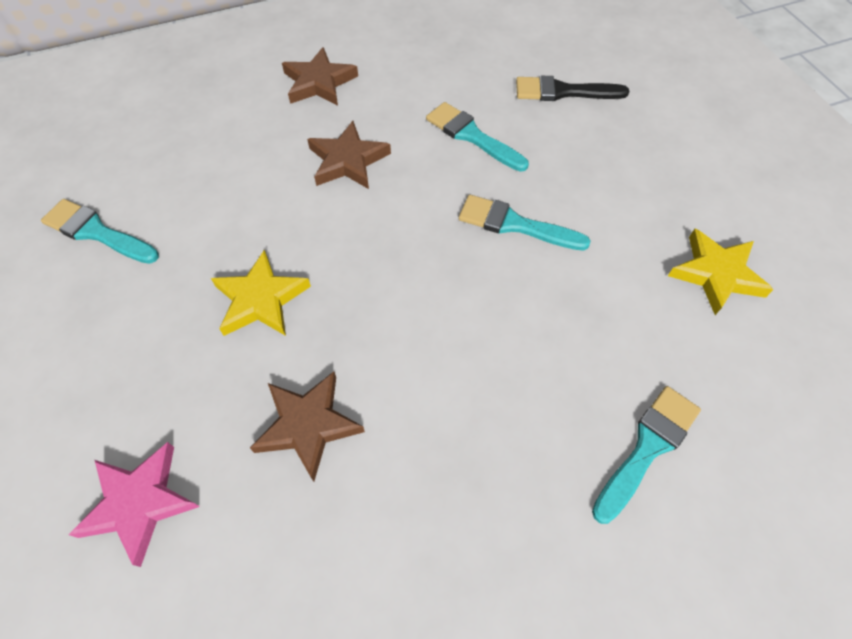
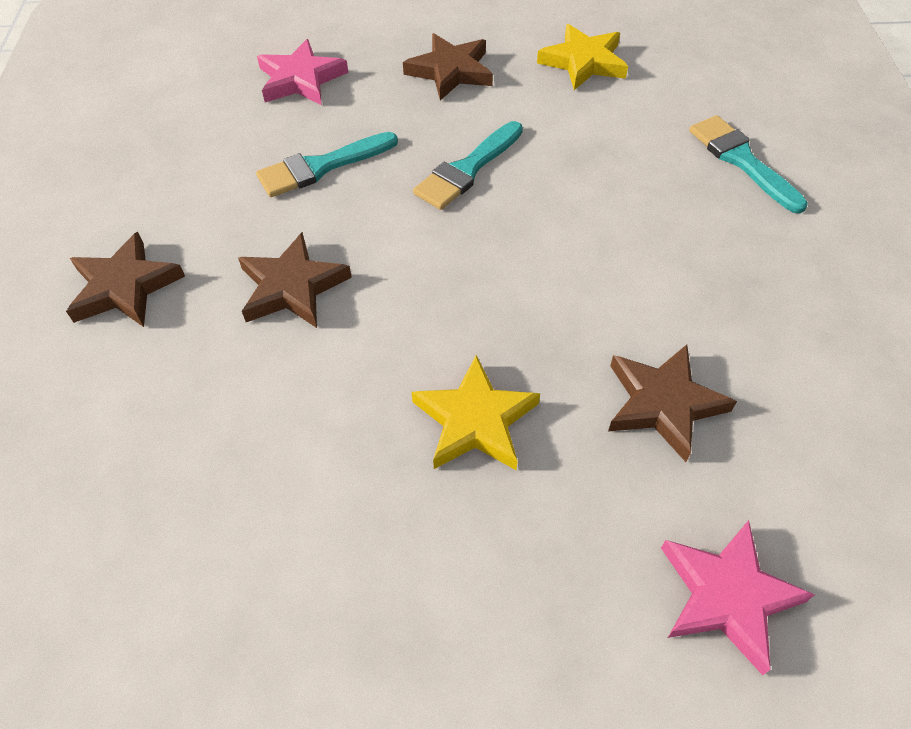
camera: 70 degrees left, 5 degrees down
(96, 232) = (259, 622): turquoise brush -> none
(563, 92) = (301, 79): black brush -> pink star
(634, 178) = (450, 71): none -> brown star

